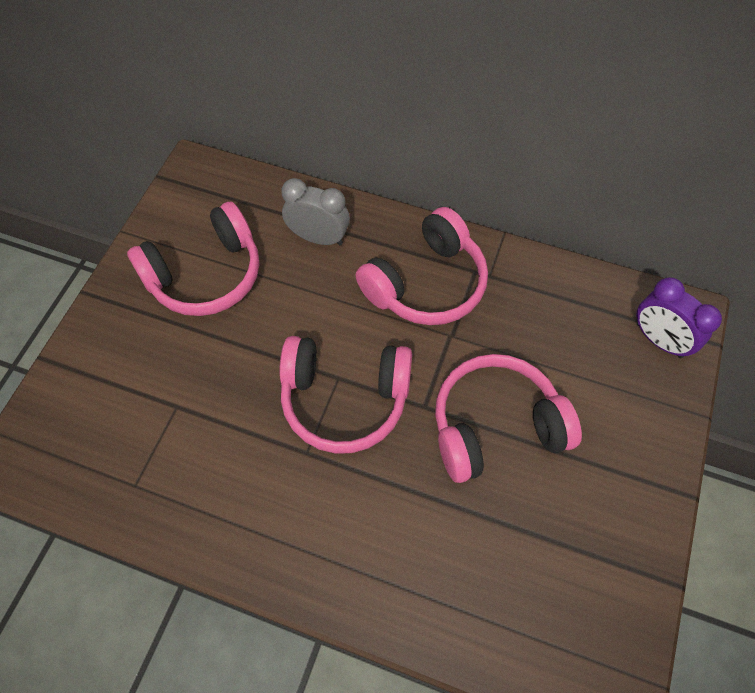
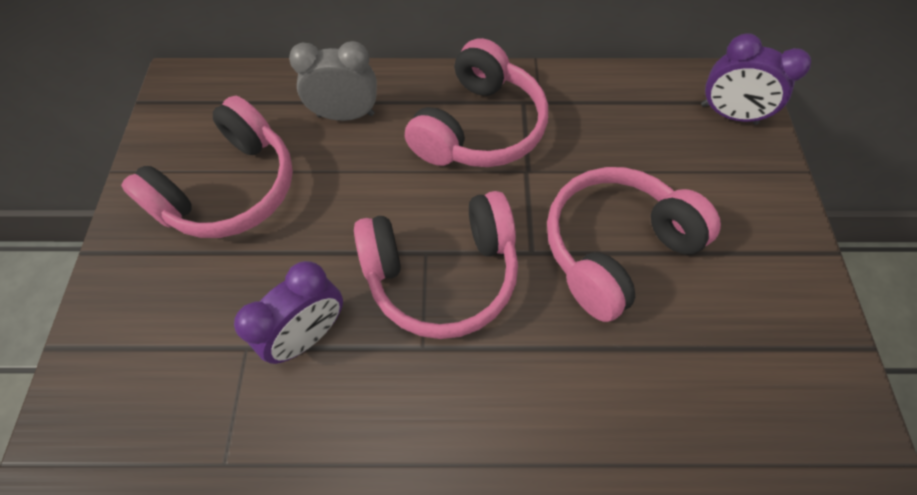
camera: 20 degrees left, 0 degrees up
(226, 412) = (310, 334): none -> purple clock

